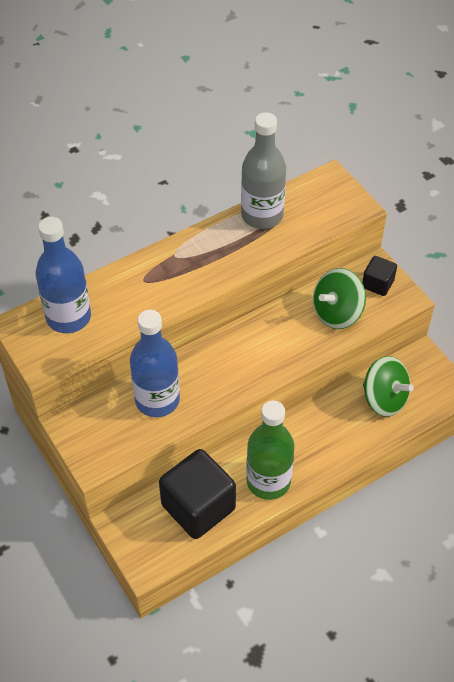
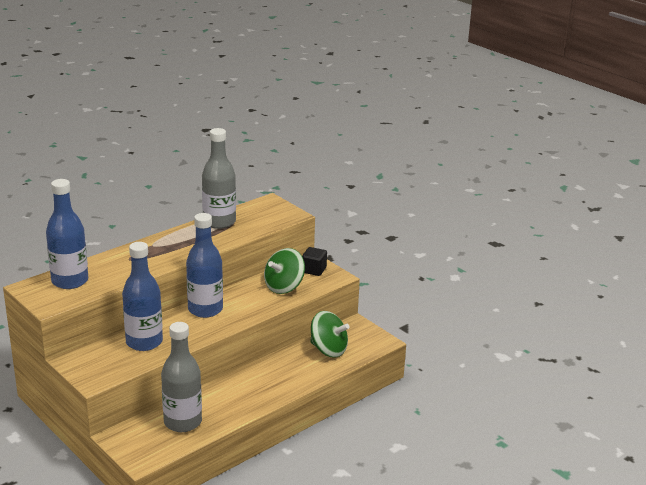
camera: 10 degrees left, 25 degrees down
(198, 507) = (183, 422): black cube -> grey bottle
(235, 347) = (205, 309): none -> blue bottle
(268, 481) = (240, 403): green bottle -> none

